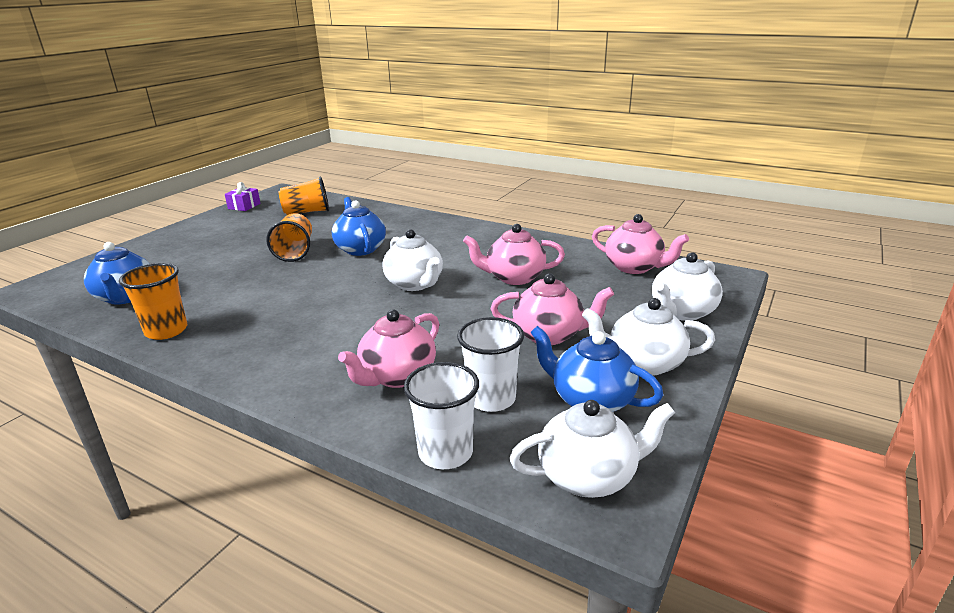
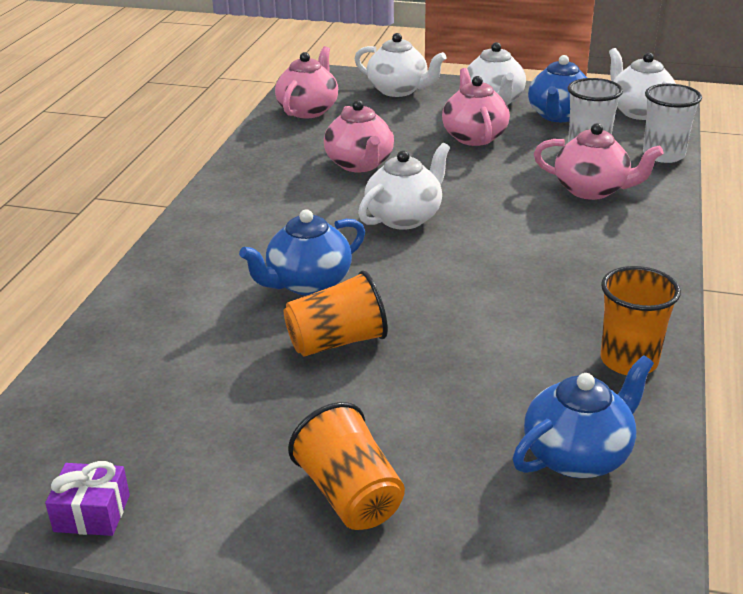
camera: 105 degrees left, 5 degrees up
(307, 212) = (136, 394): orange cup -> orange cup (350, 495)

